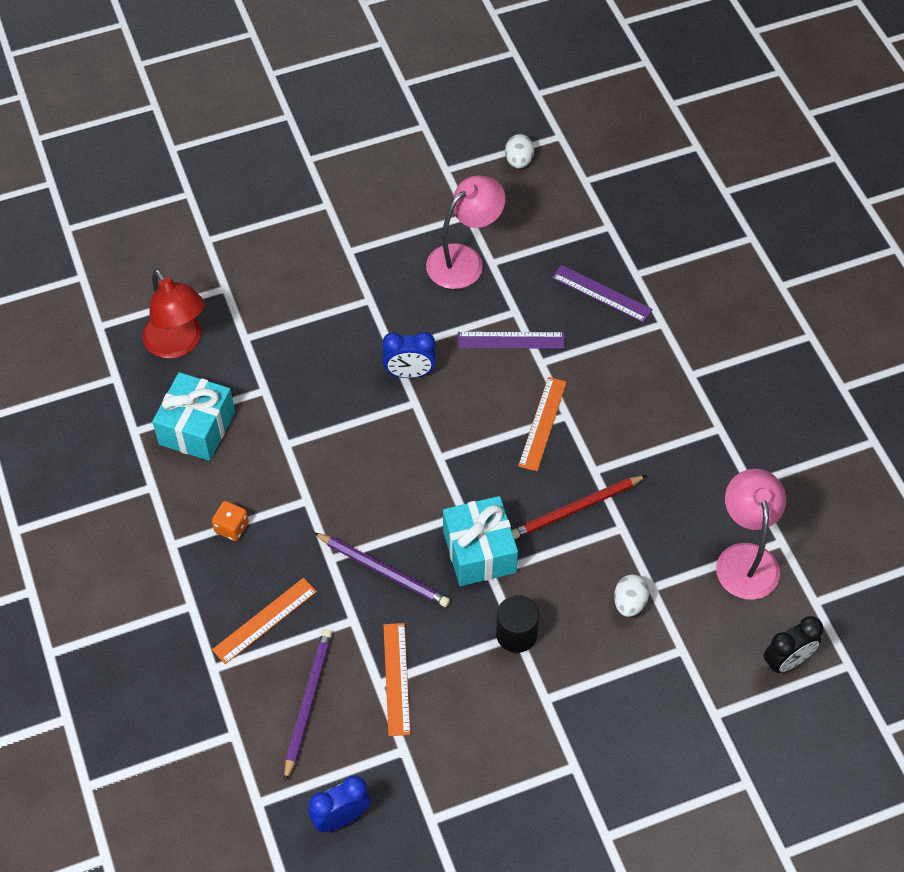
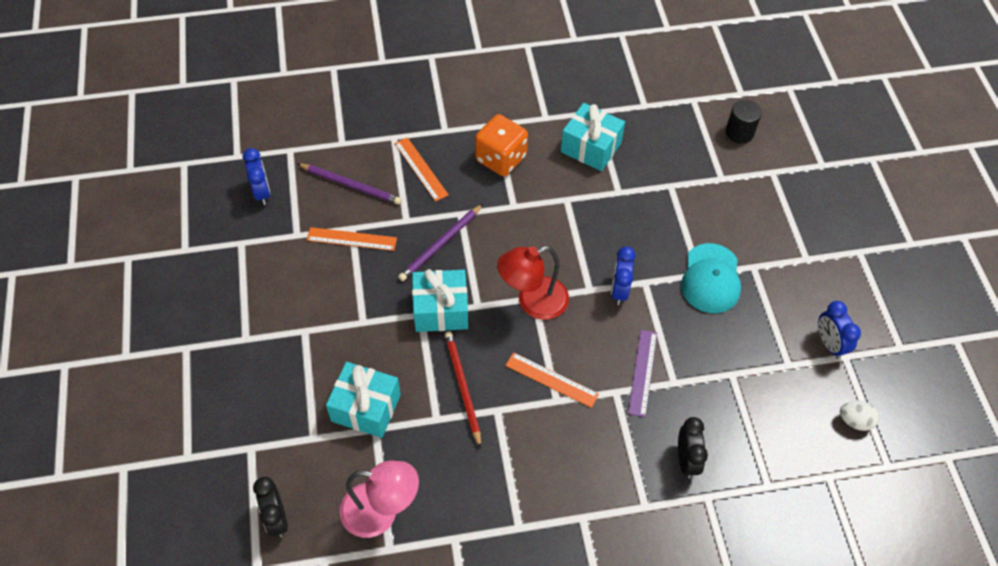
camera: 100 degrees right, 0 degrees up
(178, 344) = (669, 144): red lamp -> red lamp (533, 302)
(231, 527) = (501, 158): orange dice -> orange dice, size x1.98
(374, 288) = (711, 279): none -> turquoise cap
(434, 182) = (829, 344): none -> blue clock
(464, 260) = (736, 352): pink lamp -> none
(516, 634) = (363, 321): black cylinder -> black cylinder (739, 132)
(602, 293) = (686, 460): purple ruler -> black clock
(629, 603) = (366, 408): white egg -> turquoise gift

